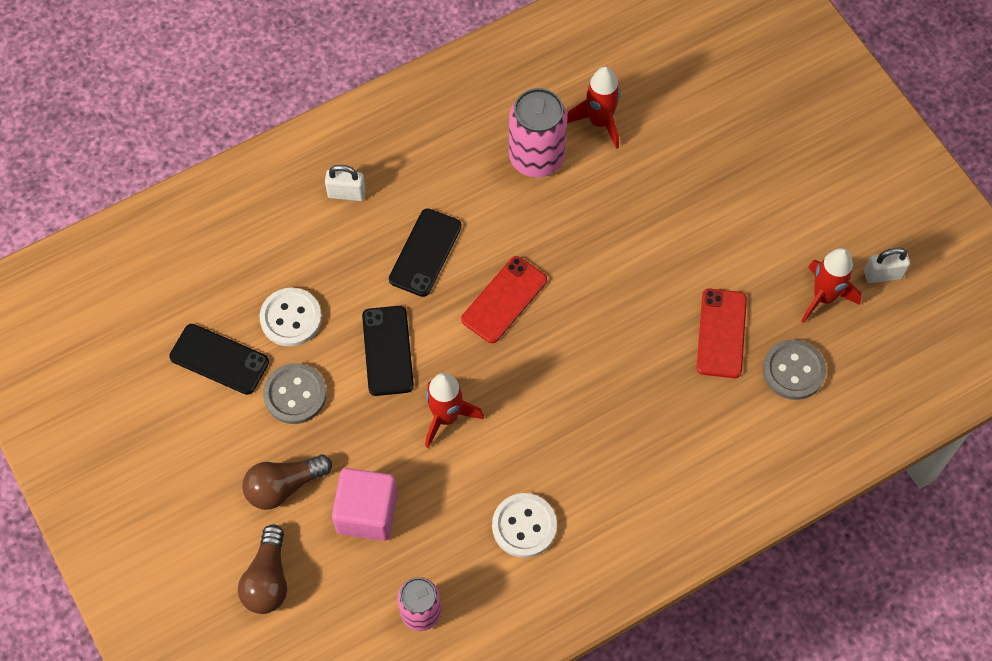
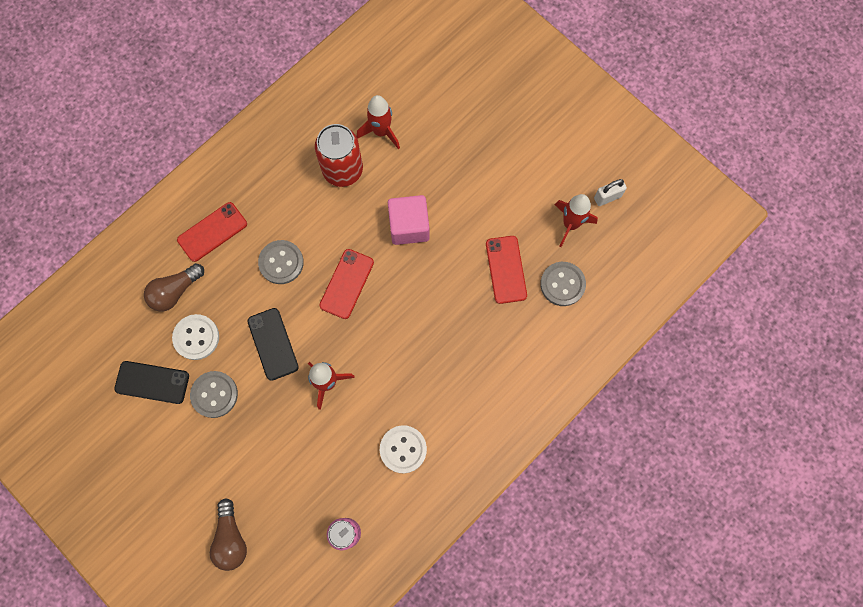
camera: 15 degrees left, 10 degrees up
(284, 486) = (224, 466): brown light bulb -> brown light bulb (175, 291)
(346, 193) = (212, 232): white padlock -> red phone
(367, 513) = (289, 469): pink cube -> pink cube (409, 226)
(425, 253) = (281, 262): black phone -> grey button
(536, 157) = (342, 170): pink can -> red can

